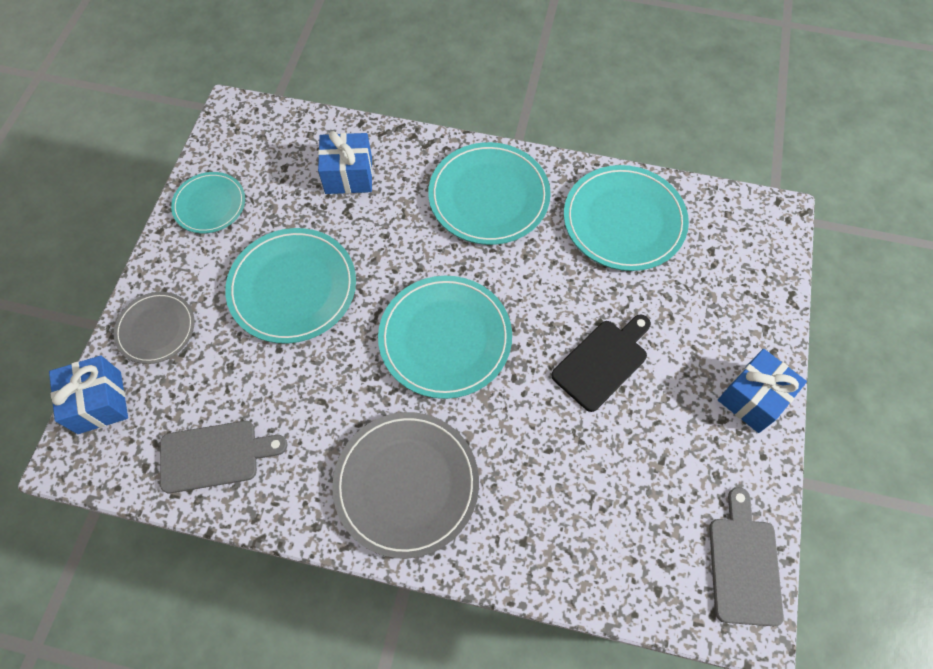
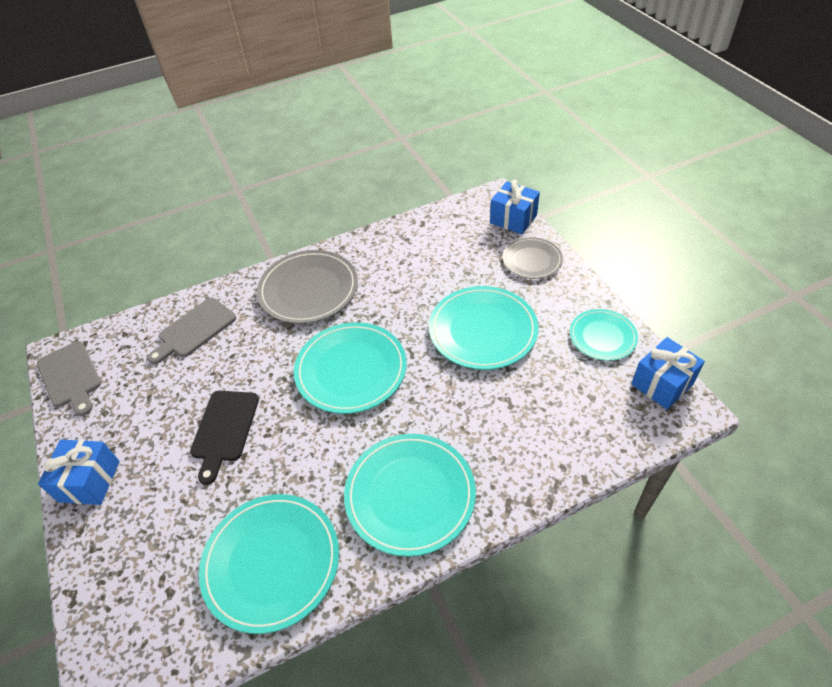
camera: 145 degrees right, 15 degrees down
(215, 456) = (426, 238): grey cutting board -> grey cutting board (194, 330)
(348, 175) = (538, 427): blue gift -> blue gift (662, 384)

